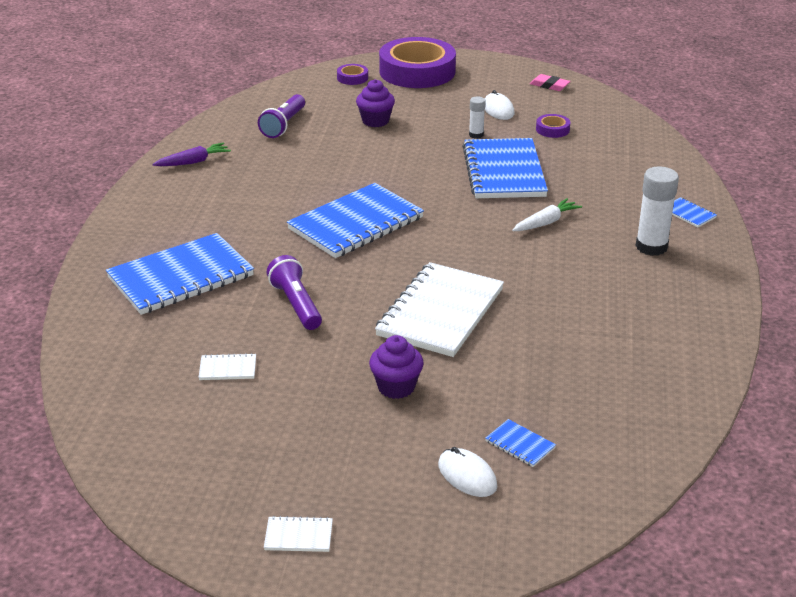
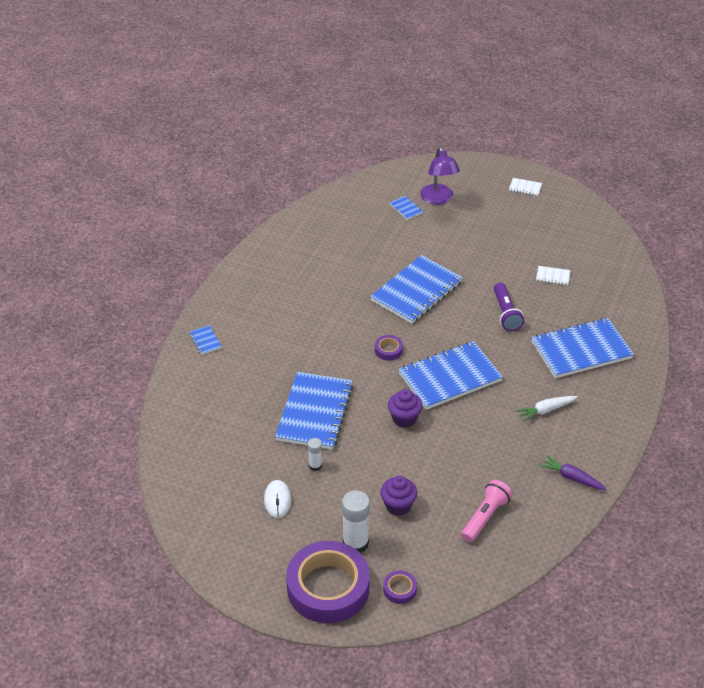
camera: 165 degrees left, 10 degrees up
(193, 162) = (571, 477): purple carrot -> purple carrot turned 45 degrees clockwise
(283, 125) = (485, 517): purple flashlight -> pink flashlight
(396, 387) = (459, 249): purple cupcake -> purple cupcake (404, 419)
(440, 312) = (416, 291): white notebook -> blue notebook
(467, 475) = (438, 199): white mouse -> purple lamp
(546, 222) = (311, 352): white carrot -> white carrot (546, 410)
(549, 86) = (207, 530): pink eraser -> none
(552, 129) = (245, 459): purple tape -> purple tape (388, 350)
(651, 247) = (253, 316): white glue stick -> white glue stick (355, 543)

